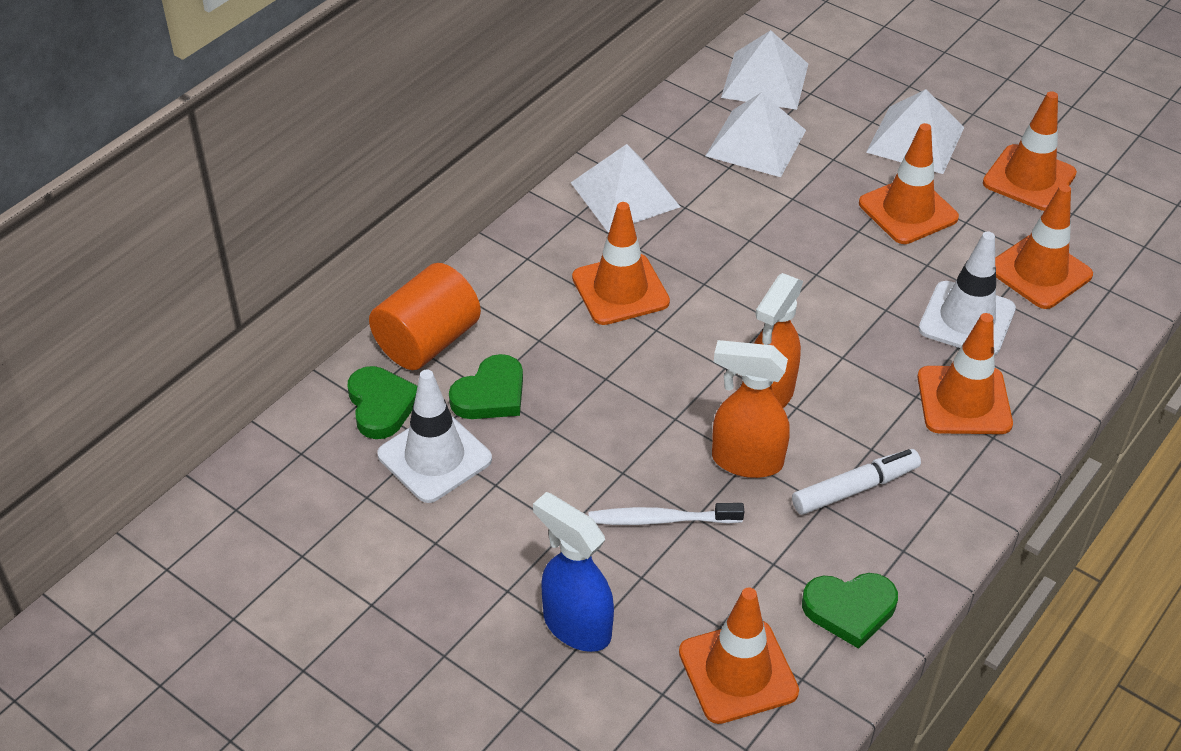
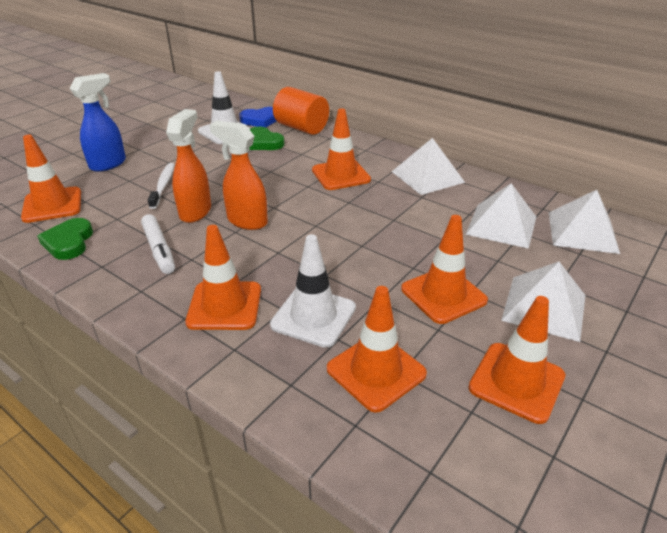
camera: 90 degrees right, 10 degrees down
(381, 405) = (260, 120): green heart -> blue heart

